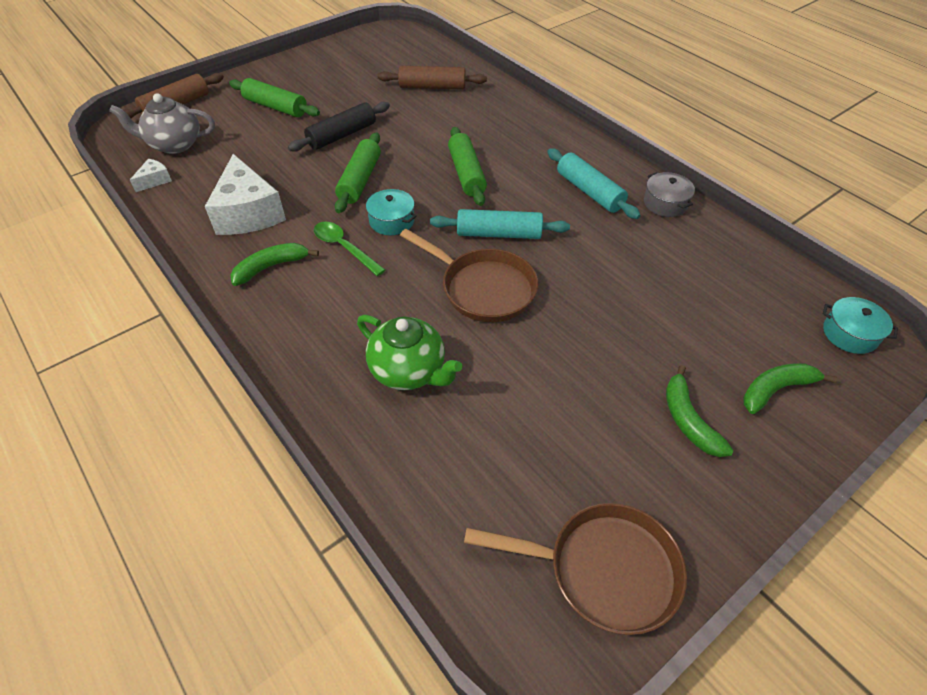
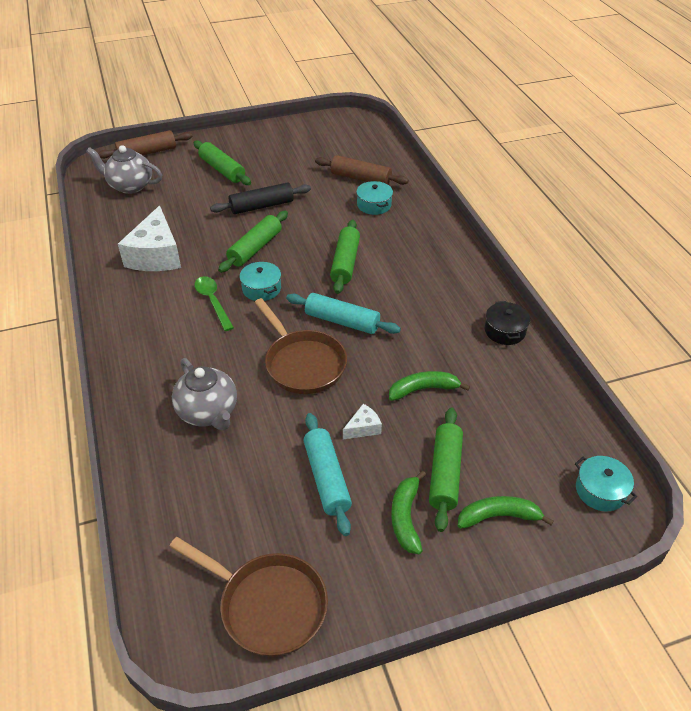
camera: 20 degrees right, 5 degrees down
(154, 180) = (101, 212): white cheese -> white cheese (363, 428)
(271, 267) = (150, 303): green banana -> green banana (423, 389)
(409, 371) = (208, 412): green teapot -> grey teapot
(462, 110) = (374, 205): none -> turquoise pot
(589, 192) = (442, 304): turquoise rolling pin -> turquoise rolling pin (326, 478)
(665, 203) = (505, 331): grey pot -> black pot
(698, 362) = (445, 473): none -> green rolling pin

